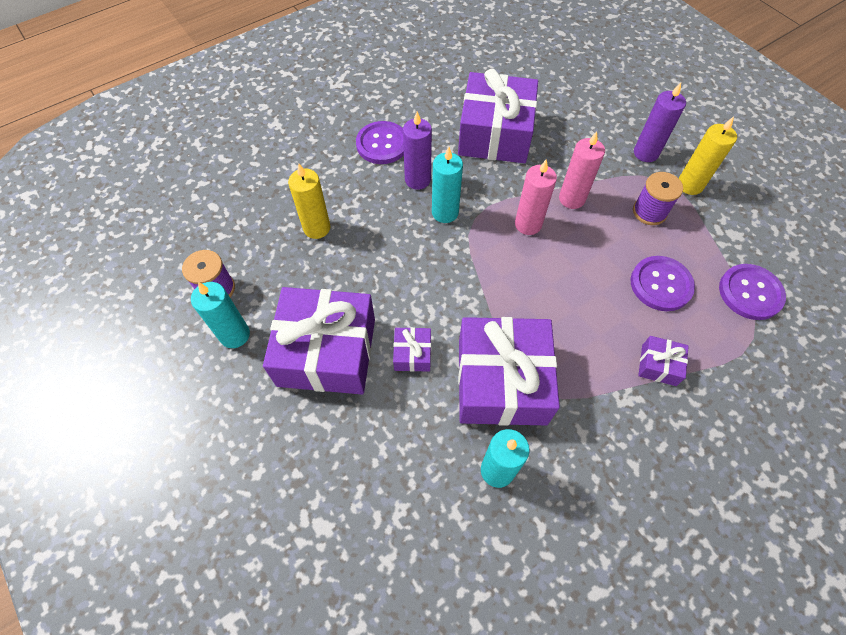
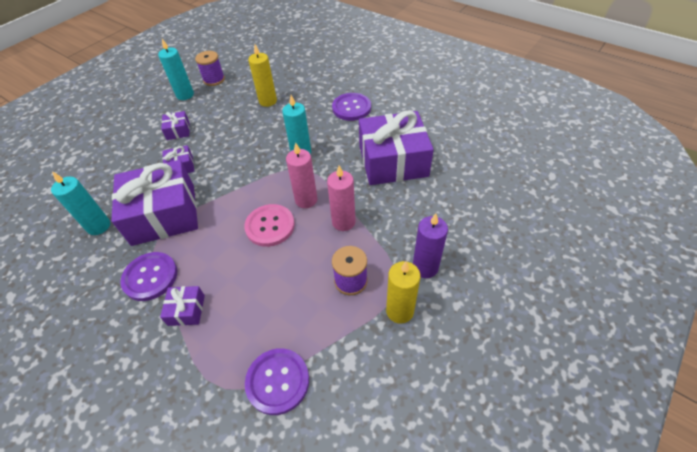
camera: 75 degrees right, 10 degrees down
(327, 352) = (178, 131): purple gift -> purple gift, size x0.43
(417, 180) = (326, 132): purple candle -> none
(558, 266) = (270, 226): none -> pink button
(661, 284) = (269, 301): purple button -> purple button (150, 277)

